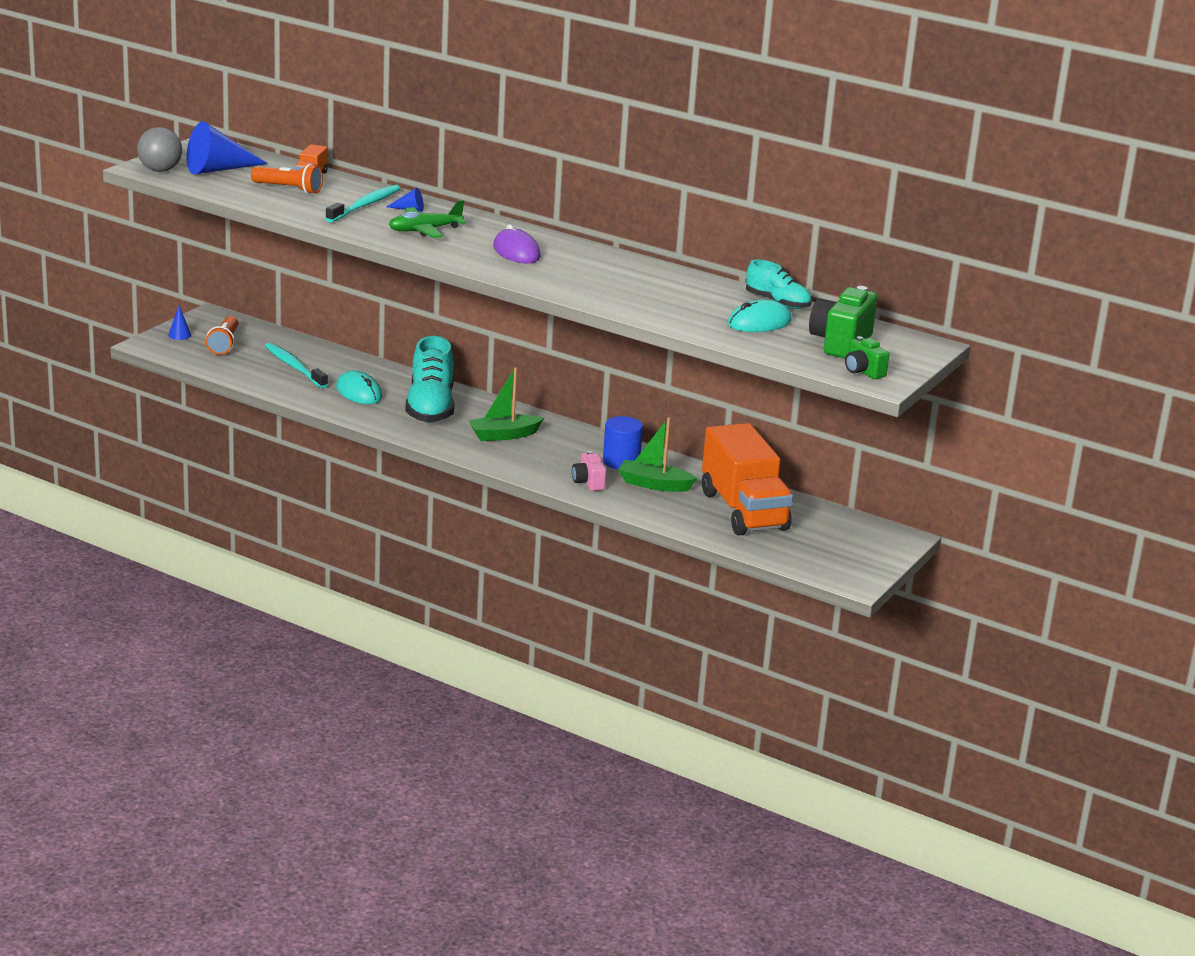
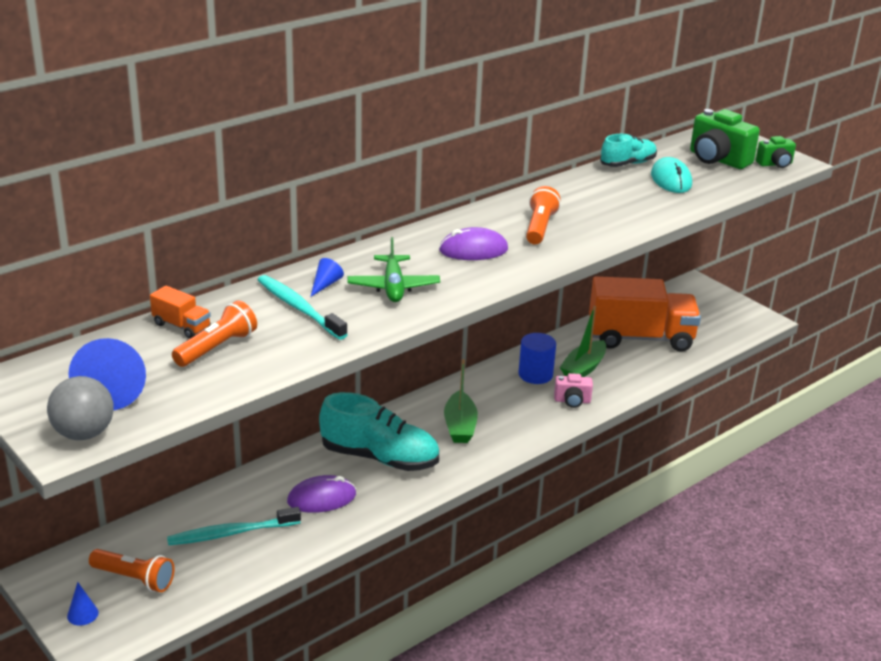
camera: 70 degrees left, 5 degrees up
(359, 392) = (321, 498): turquoise mouse -> purple mouse
(587, 273) = (540, 227): none -> orange flashlight

